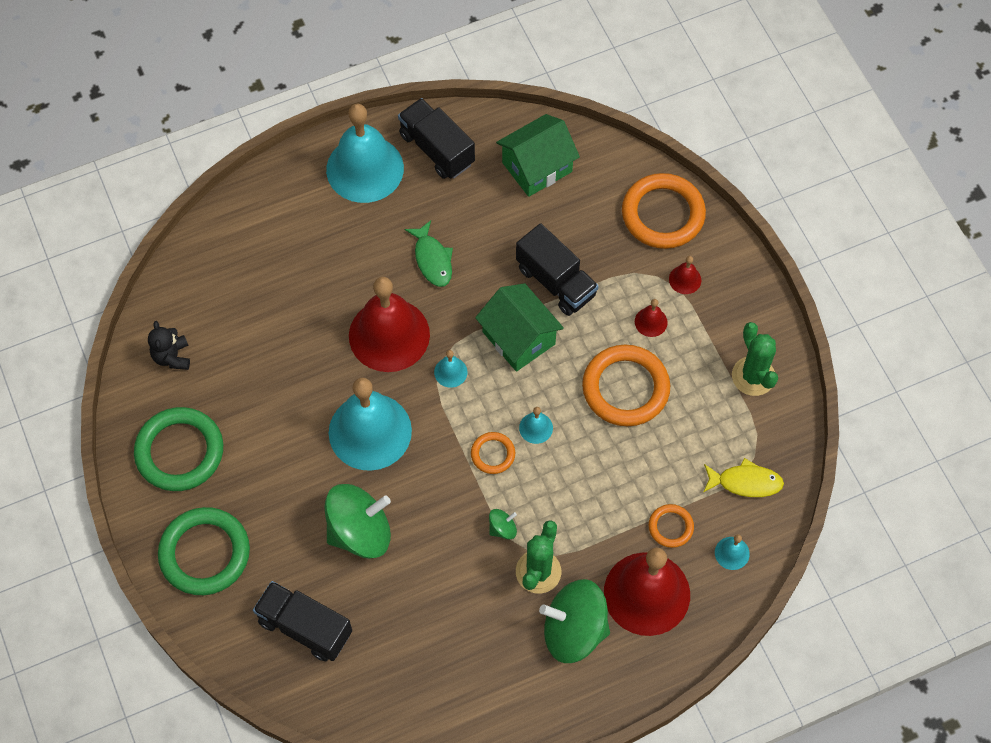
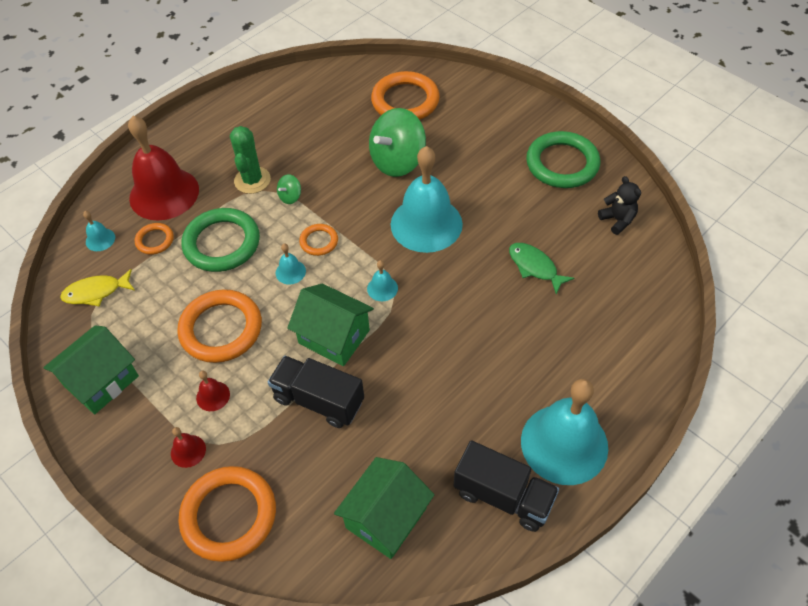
camera: 160 degrees right, 10 degrees down
(205, 553) = (500, 115): green ring -> green ring (222, 243)
(305, 627) = (405, 101): black truck -> orange ring
(389, 335) = (451, 298): red bell -> none
(432, 259) = (447, 377): green fish -> green fish (534, 267)
(574, 630) = (213, 156): green spinning top -> none
(753, 376) = (101, 381): green cactus -> green house

